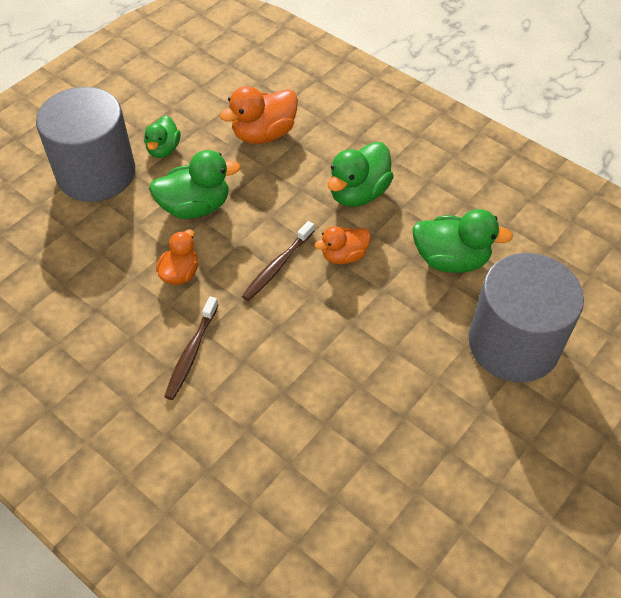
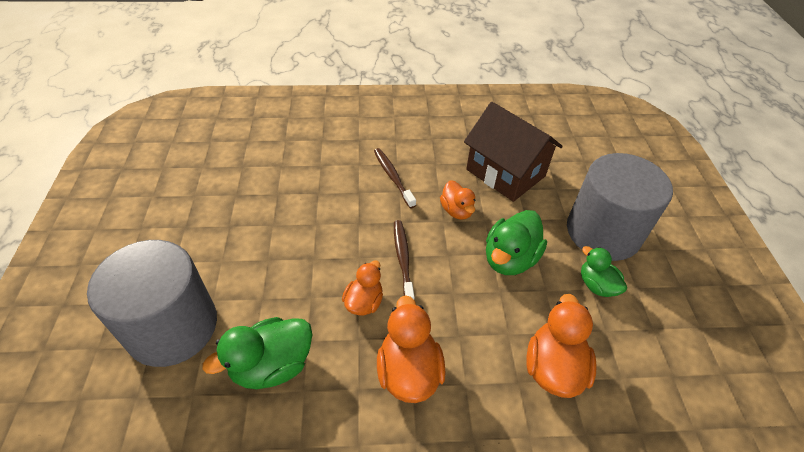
camera: 135 degrees right, 5 degrees down
(85, 276) = (505, 173): none -> brown house
(358, 193) = (408, 371): green duck -> orange duck

